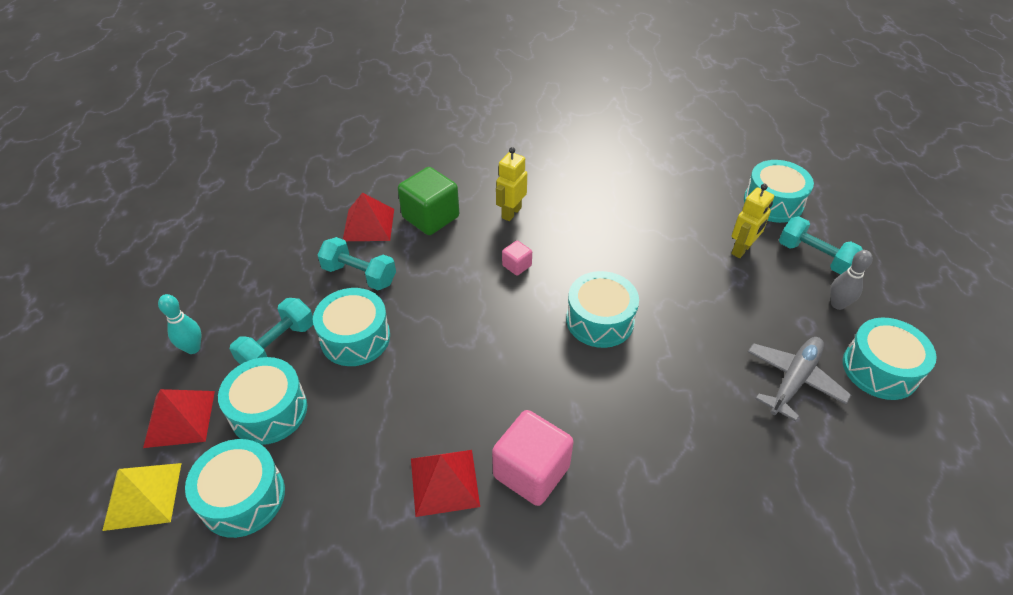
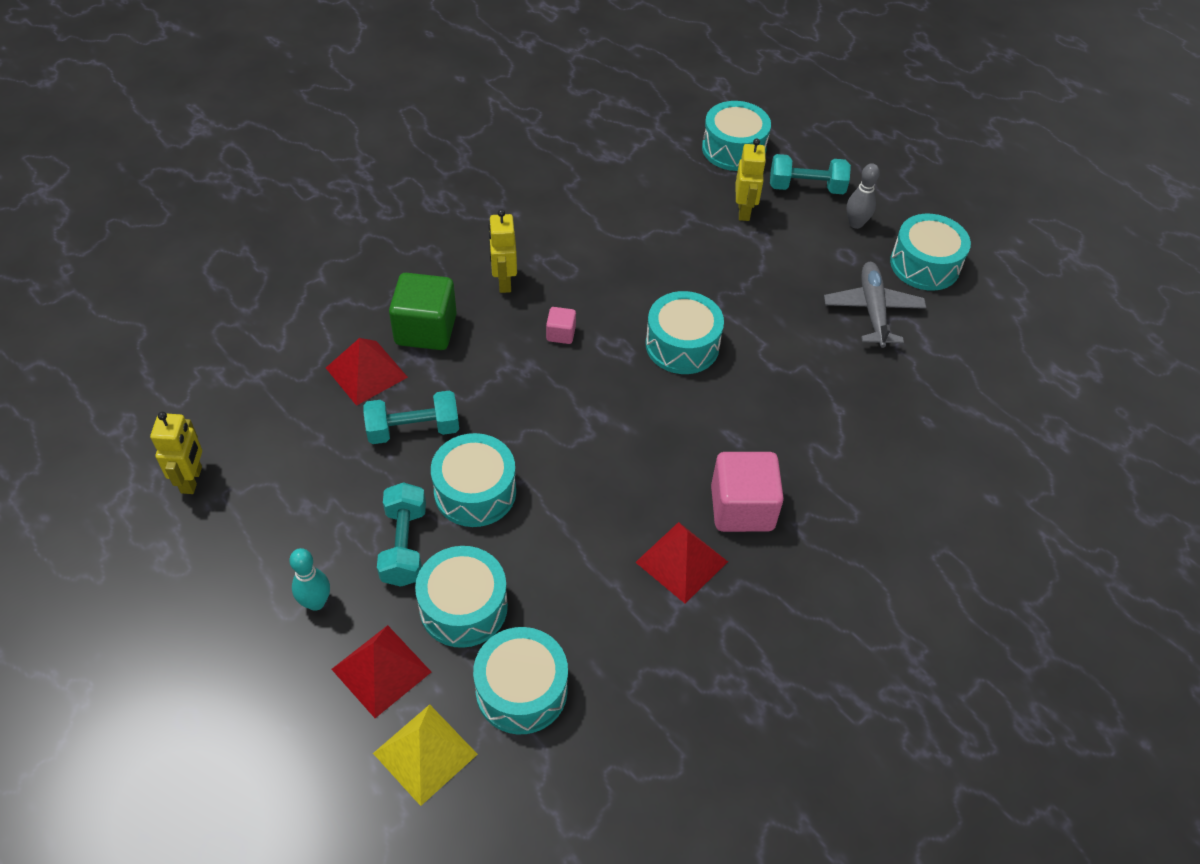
camera: 40 degrees left, 5 degrees up
(211, 234) = (192, 480): none -> yellow robot

